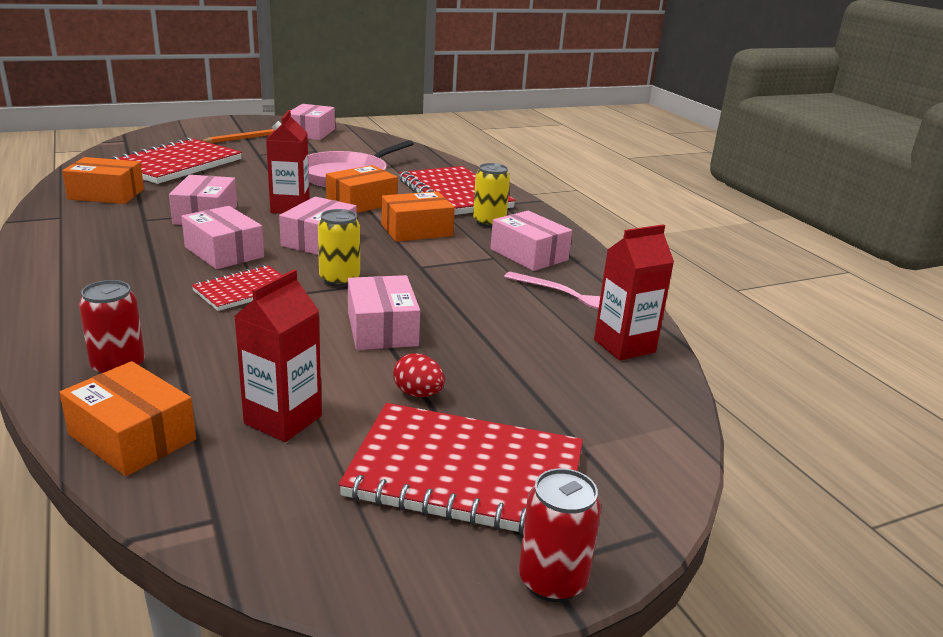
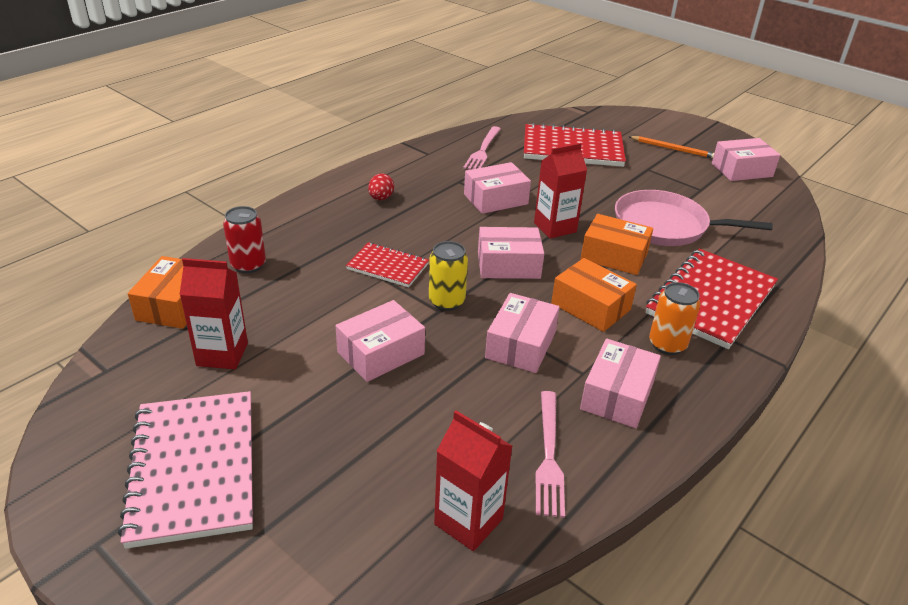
camera: 65 degrees right, 10 degrees up
(106, 194) = (483, 150): orange box -> pink fork
(224, 252) = (440, 233): pink box -> pink box (520, 345)
(418, 394) = (292, 406): red egg -> red egg (381, 198)
(466, 474) = (193, 468): red notebook -> pink notebook
(489, 222) = (667, 344): yellow can -> orange can
(552, 580) = (81, 554): red can -> none

